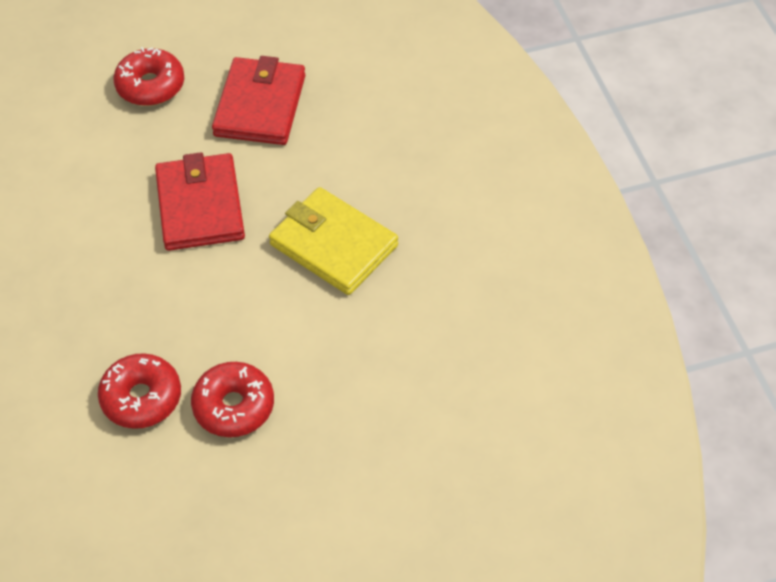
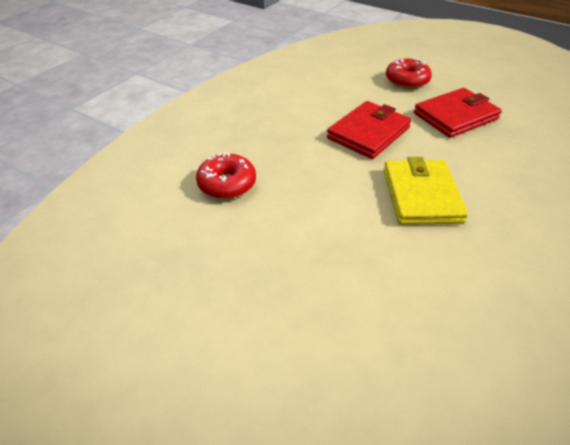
camera: 50 degrees right, 10 degrees down
(234, 406) = (262, 224): red donut -> none

